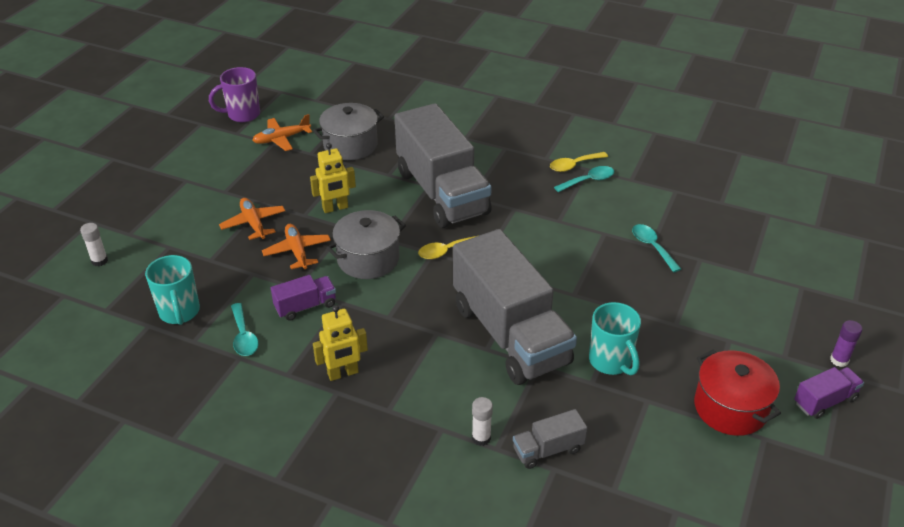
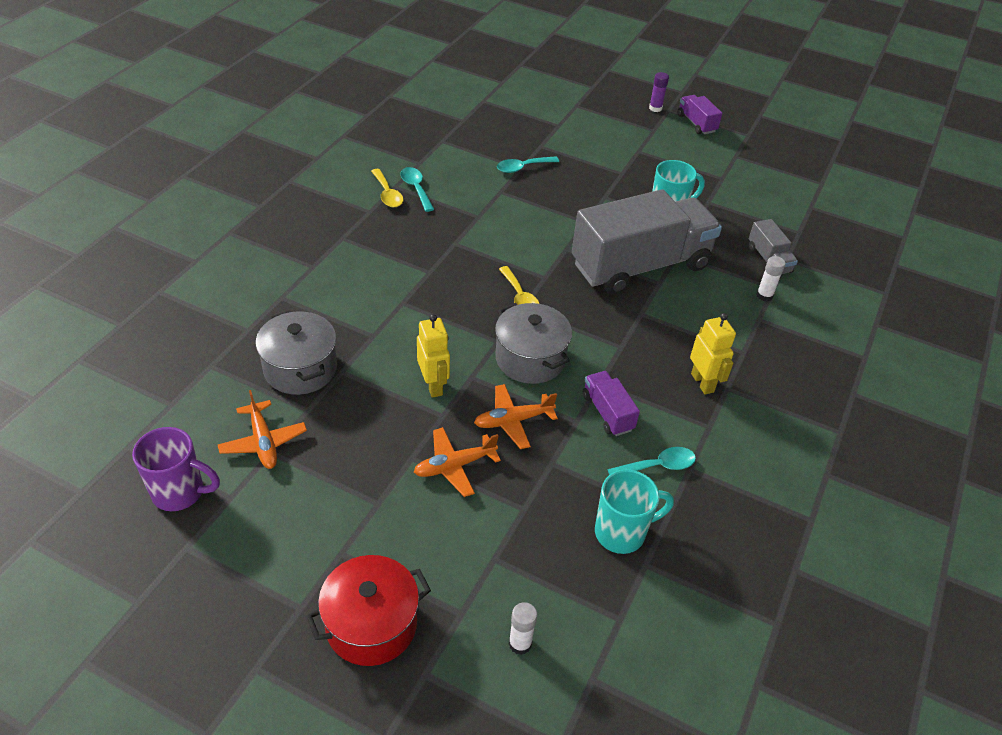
camera: 90 degrees left, 5 degrees up
(242, 115) = (180, 492): purple mug -> purple mug turned 60 degrees counterclockwise
(442, 192) = (418, 293): grey truck -> none
(730, 408) = (709, 164): red pot -> red pot (371, 624)

